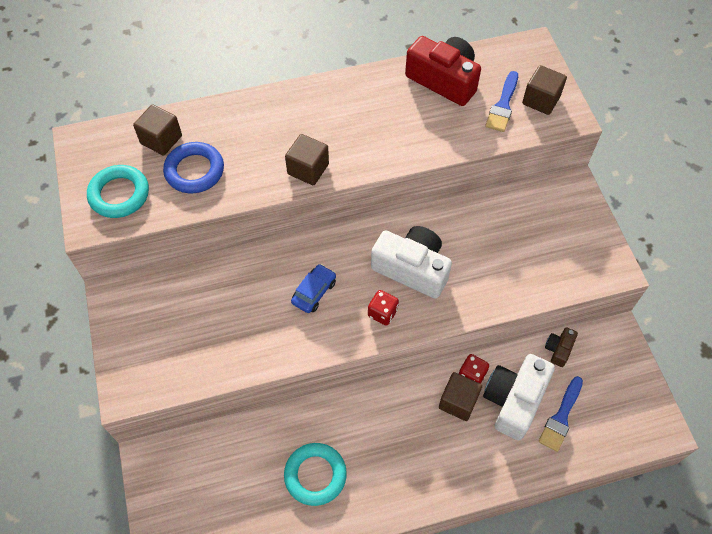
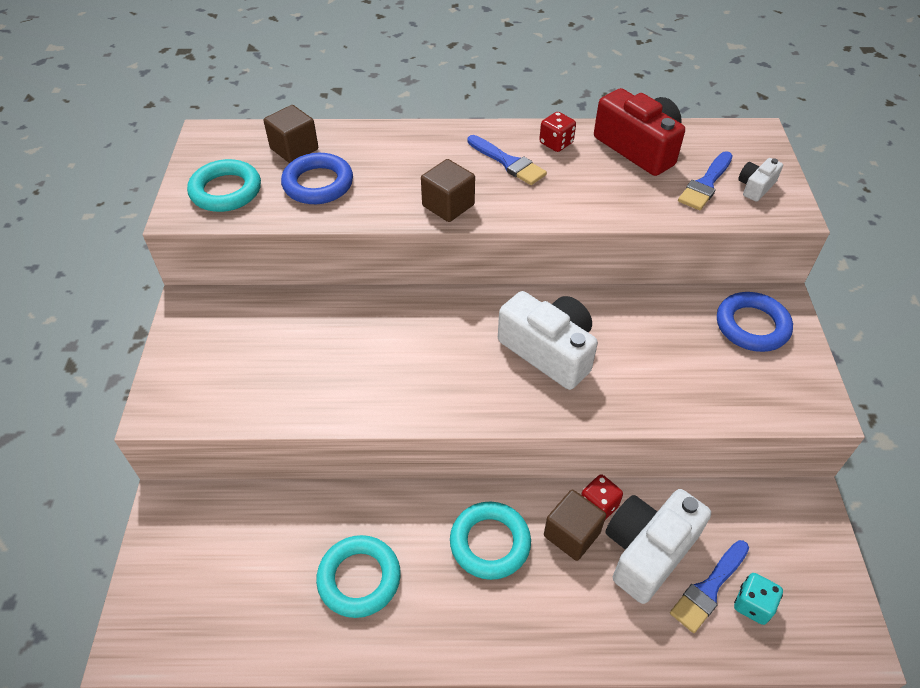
camera: 15 degrees right, 10 degrees down
(314, 292) = (420, 351): blue car -> none
(343, 116) = (508, 162): none -> blue brush
(382, 313) = (496, 392): red dice -> red dice (556, 143)
(401, 424) = (490, 543): none -> turquoise ring
(541, 100) = (755, 187): brown cube -> white camera
(556, 212) = (752, 326): none -> blue ring
(558, 349) = (723, 501): brown camera -> none
(592, 421) = (752, 605): none -> turquoise dice

